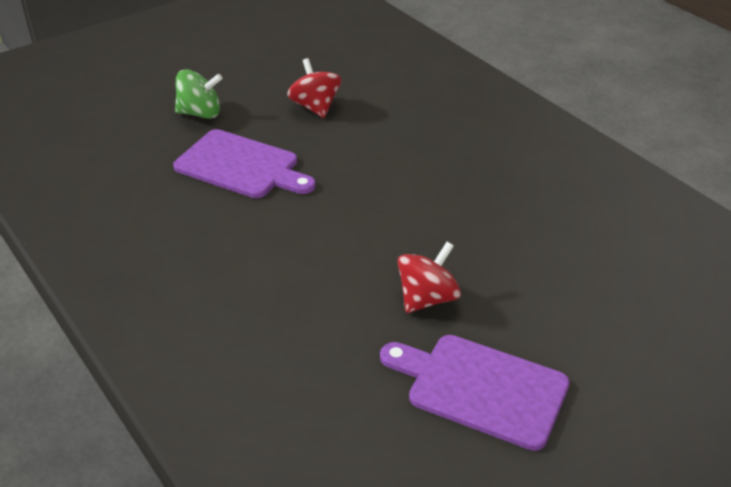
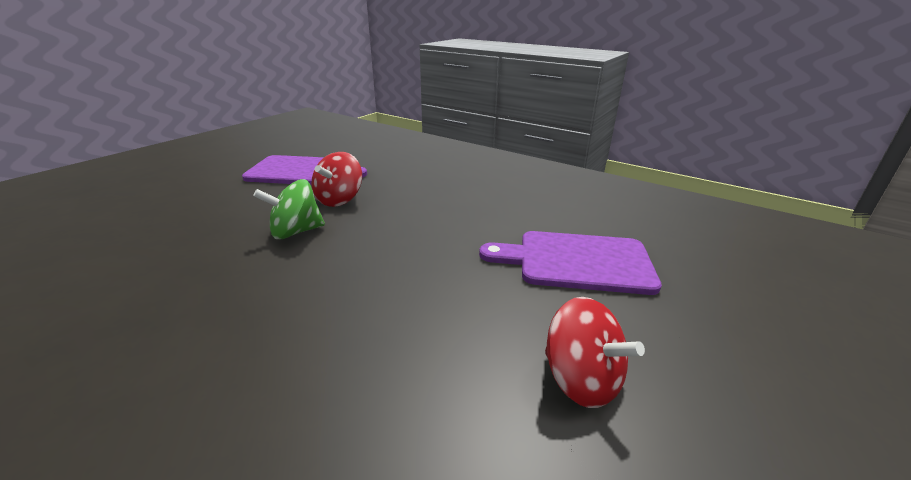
camera: 160 degrees right, 10 degrees down
(200, 113) = (721, 320): green spinning top -> green spinning top (296, 232)

